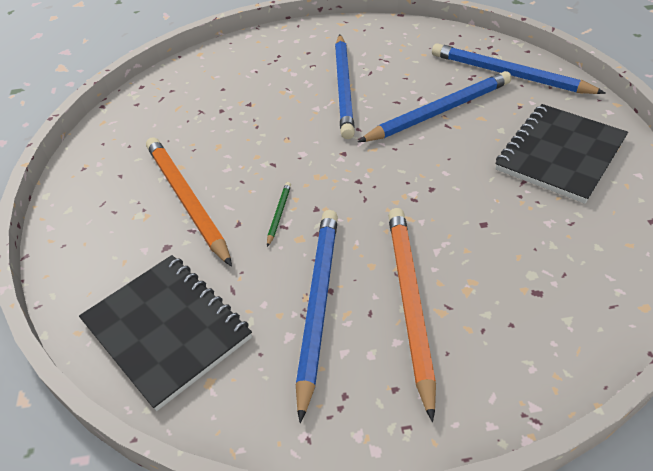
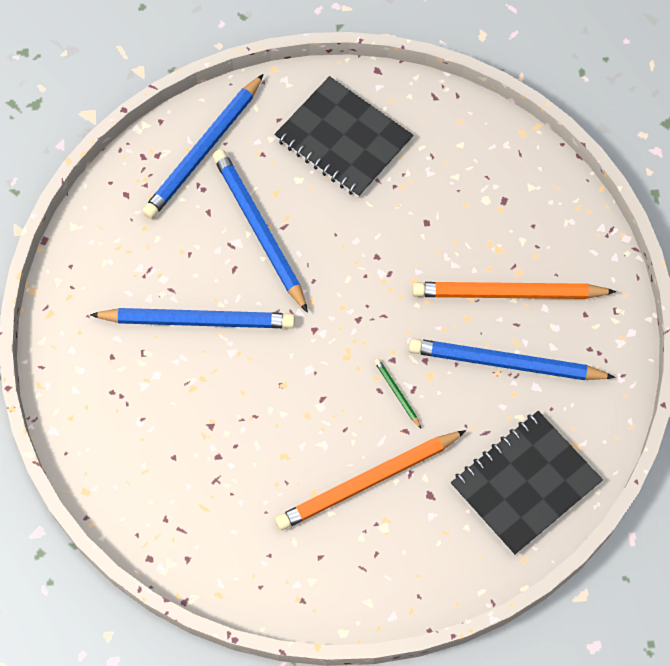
camera: 90 degrees left, 20 degrees up
(279, 214) = (397, 393): green pencil -> green pencil turned 45 degrees clockwise

